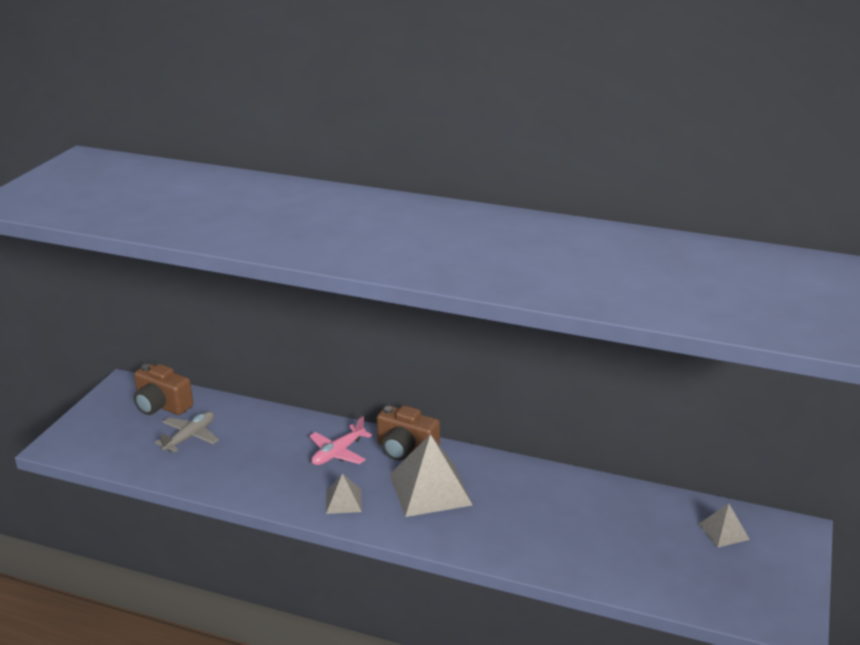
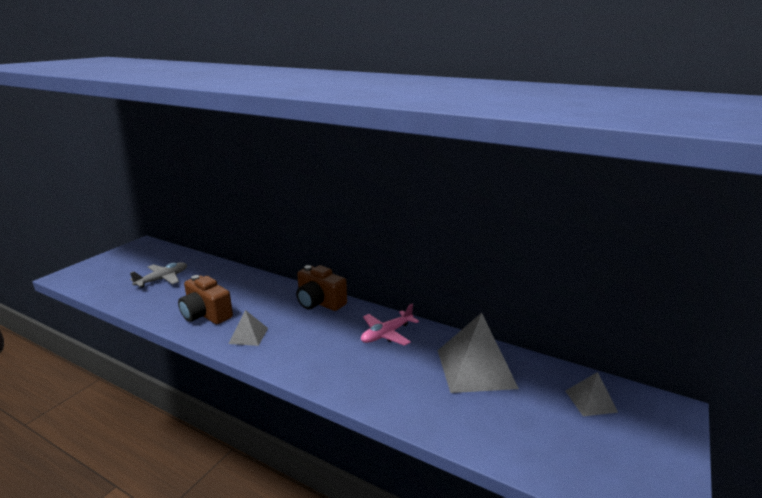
camera: 10 degrees right, 5 degrees down
(162, 406) = (158, 258): brown camera -> brown camera (206, 314)
(338, 453) = (265, 300): pink plane -> pink plane (386, 334)
(430, 489) = (325, 334): grey pyramid -> grey pyramid (475, 368)

